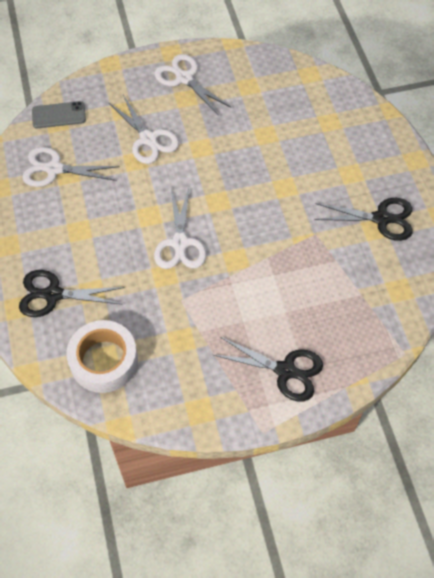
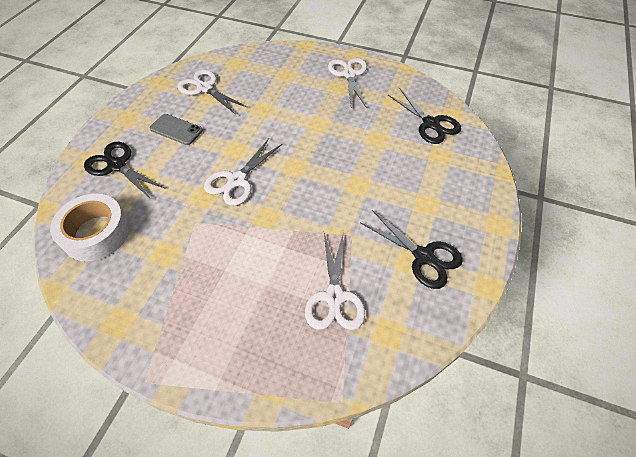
camera: 35 degrees right, 5 degrees down
(59, 115) = (242, 59): grey phone -> grey phone (176, 130)
(148, 139) = (285, 100): white scissors -> white scissors (334, 296)
(285, 370) = (217, 337): black scissors -> black scissors (430, 123)

